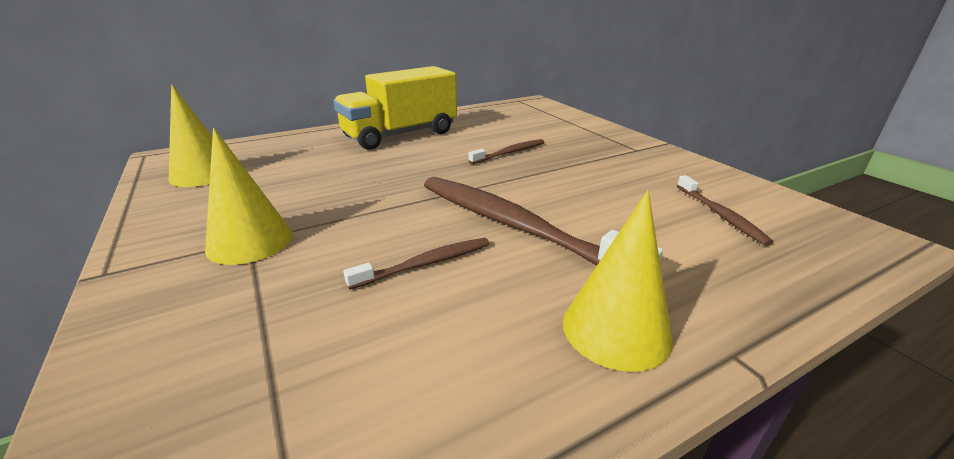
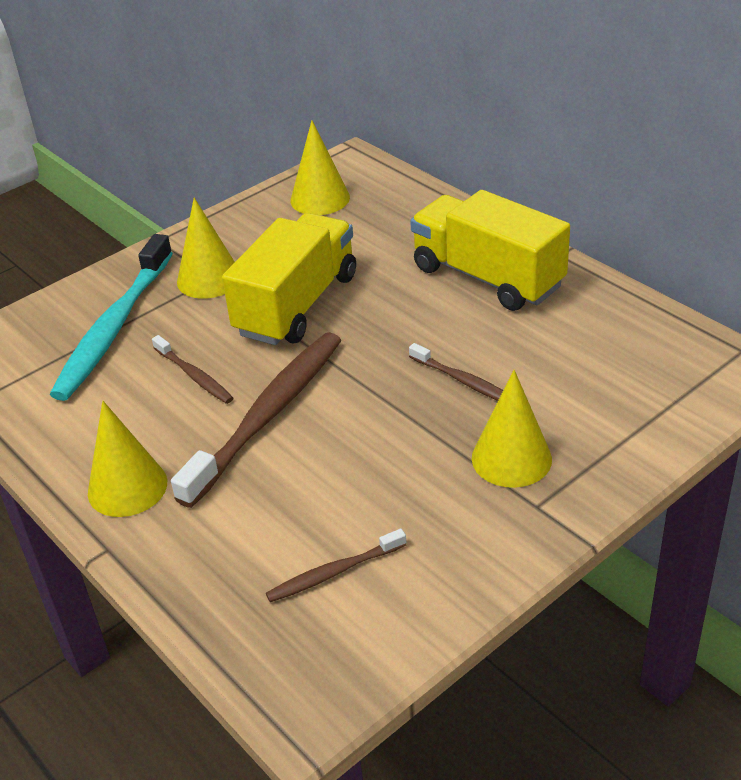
camera: 80 degrees right, 10 degrees up
(261, 326) = (114, 327): none -> turquoise toothbrush
(358, 198) = (297, 305): none -> yellow truck
(593, 150) = (511, 458): none -> yellow cone

